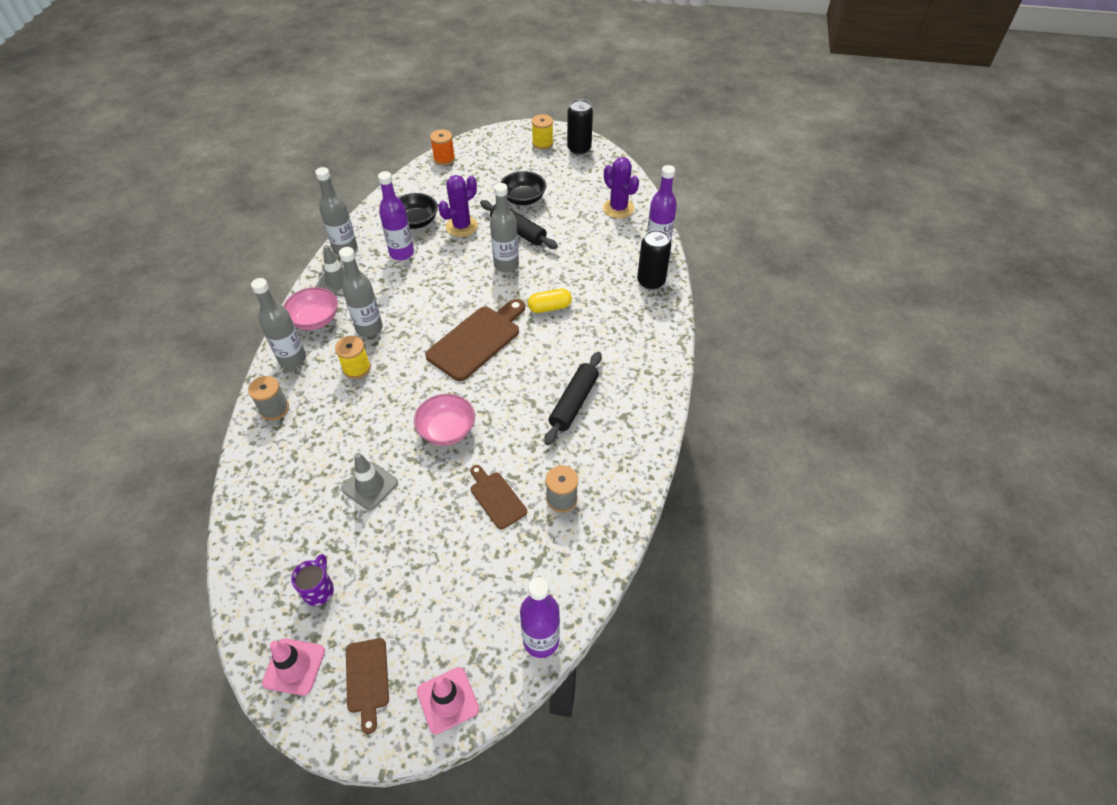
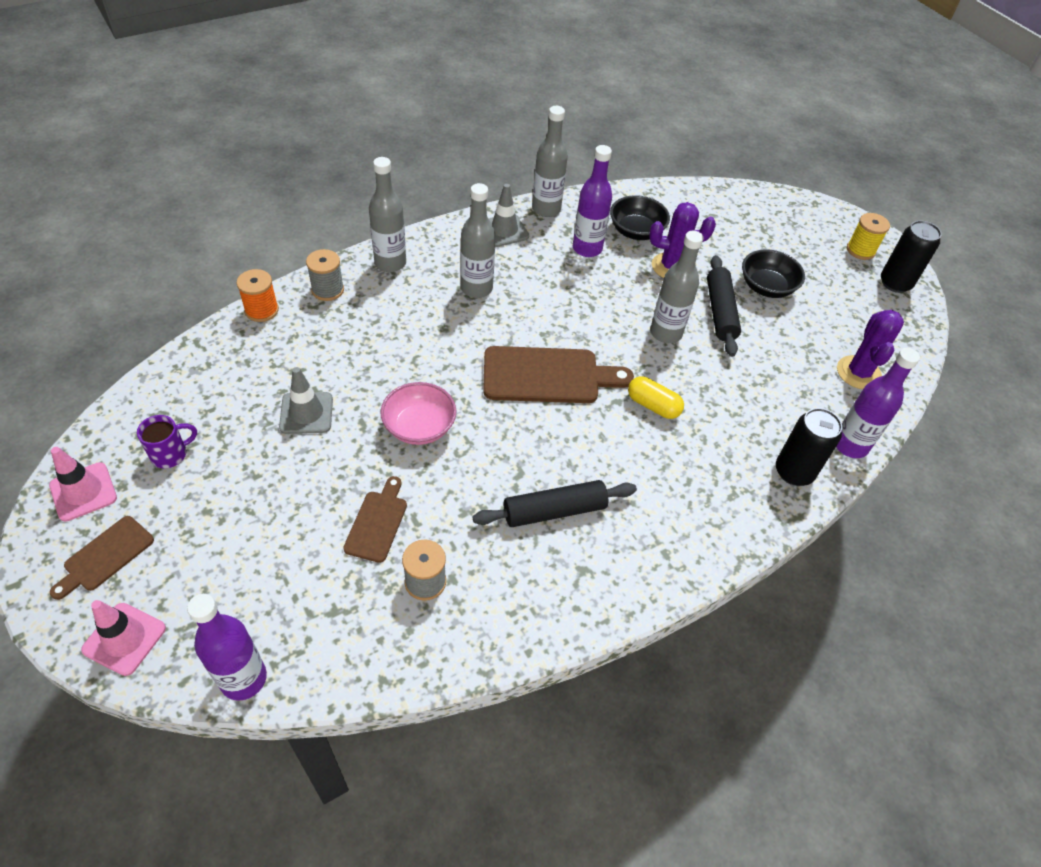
camera: 45 degrees right, 0 degrees up
(315, 319) = (447, 247): pink bowl -> none
(356, 368) = (424, 312): yellow spool -> none
(444, 159) = (738, 195): orange spool -> orange spool (262, 310)

